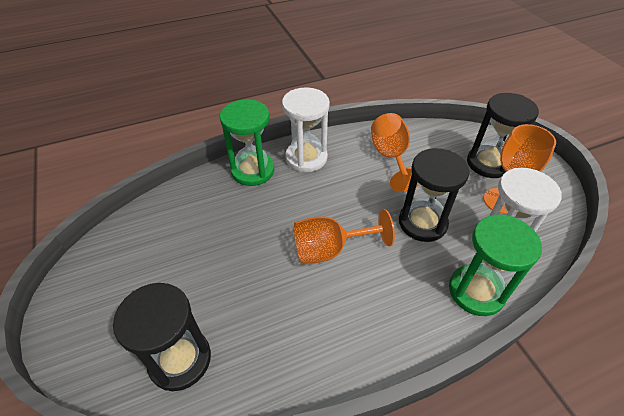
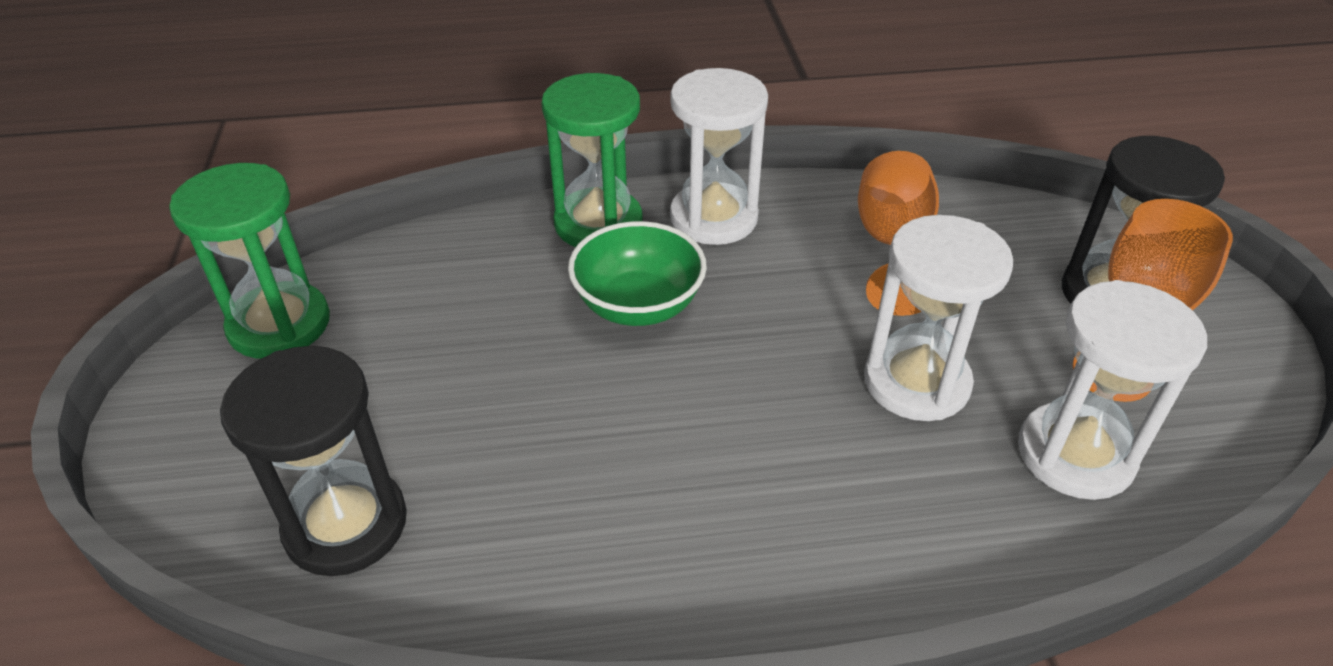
camera: 15 degrees right, 5 degrees down
(286, 210) = (638, 305): none -> green bowl
(330, 249) = (701, 393): orange goblet -> none
(422, 223) = (916, 382): black hourglass -> white hourglass
(476, 291) = (988, 537): green hourglass -> green hourglass (279, 324)

